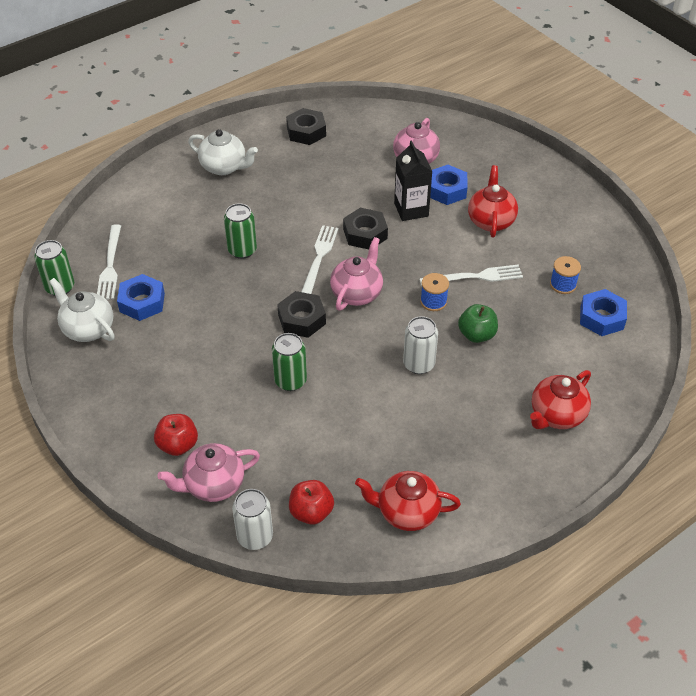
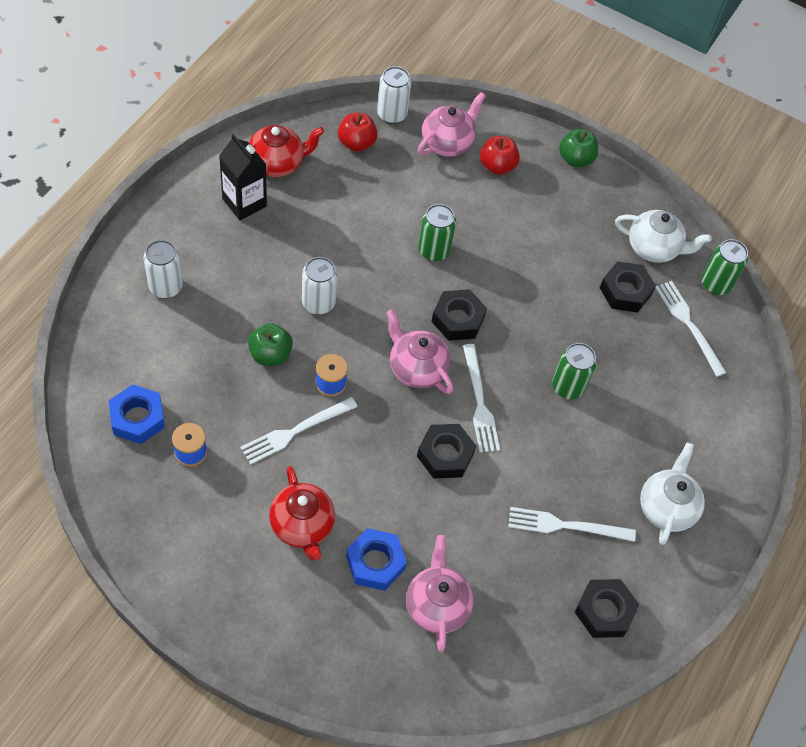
camera: 150 degrees right, 10 degrees up
(93, 430) = (575, 159): none -> green apple
(142, 302) = (625, 291): blue nut -> black nut
(224, 167) = (666, 507): white teapot -> white teapot turned 105 degrees clockwise
(301, 175) = (566, 526): none -> white fork
(357, 293) = (416, 368): pink teapot -> pink teapot turned 135 degrees clockwise
(411, 209) = (407, 512): black carton -> black carton (244, 203)
(556, 415) = (166, 287): red teapot -> white can

